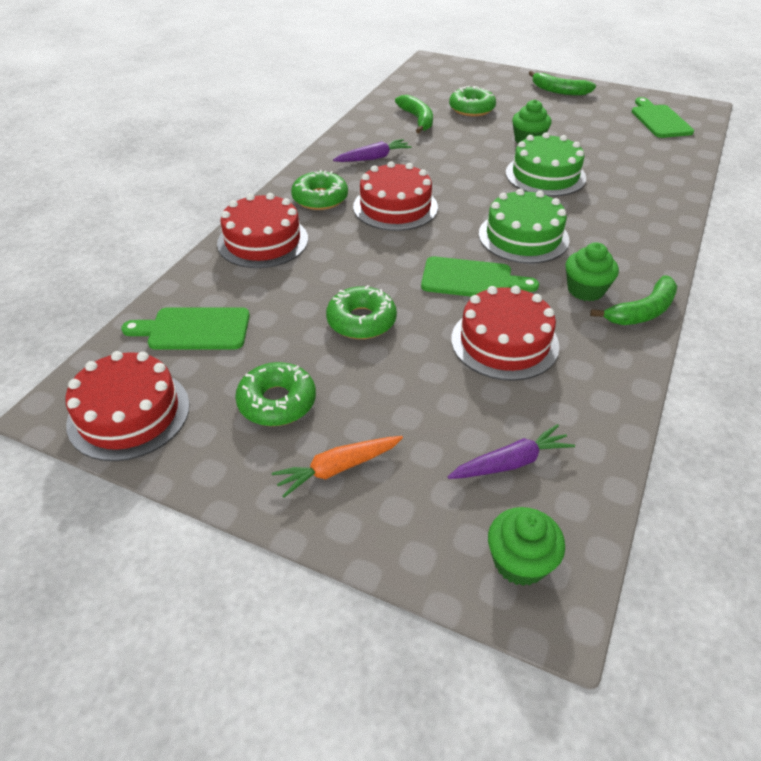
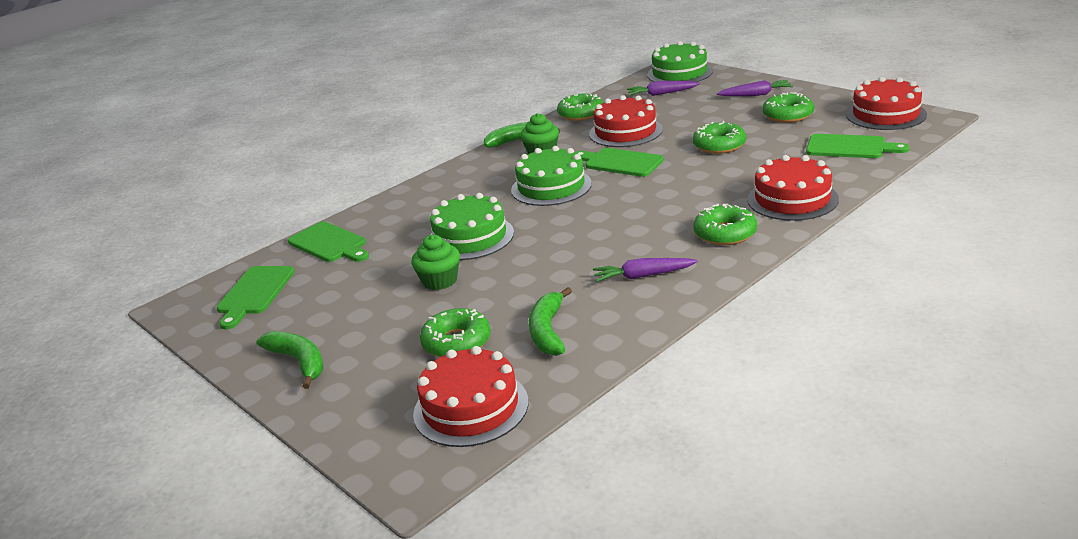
camera: 155 degrees left, 15 degrees down
(338, 468) = (756, 95): orange carrot -> purple carrot
(395, 207) = (649, 219): red cake -> red cake (471, 407)
(520, 562) = (679, 73): green cupcake -> green cake
(608, 385) = (581, 114): none -> green donut
(665, 159) = (329, 243): none -> green cutting board

